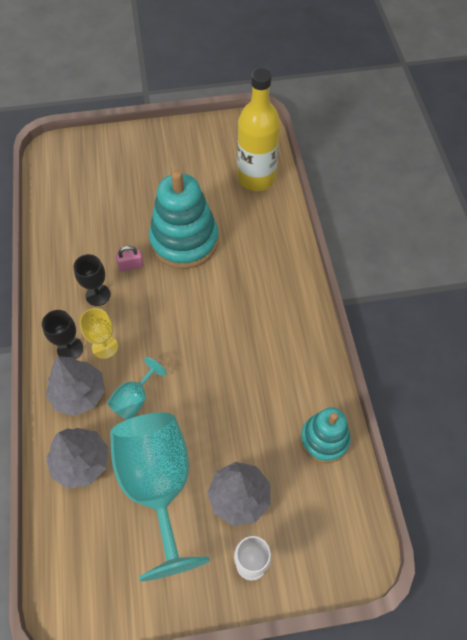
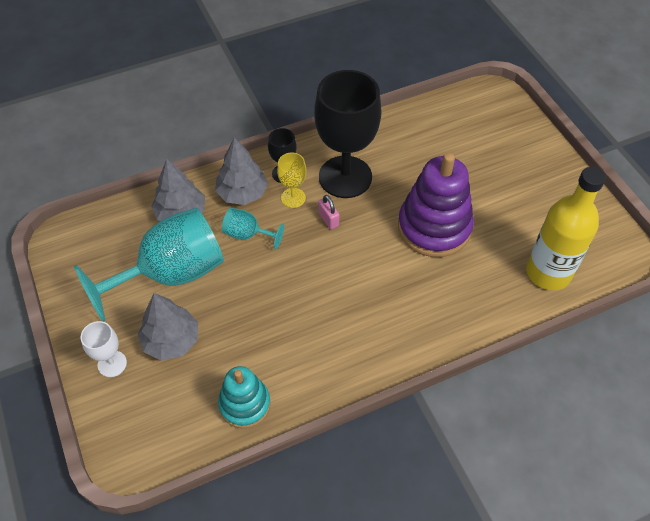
camera: 75 degrees right, 5 degrees down
(98, 295) = (345, 177): black goblet -> black goblet, size x2.20
(131, 266) = (386, 192): pink padlock -> pink padlock (328, 219)
(184, 241) = (434, 227): turquoise stacking toy -> purple stacking toy

